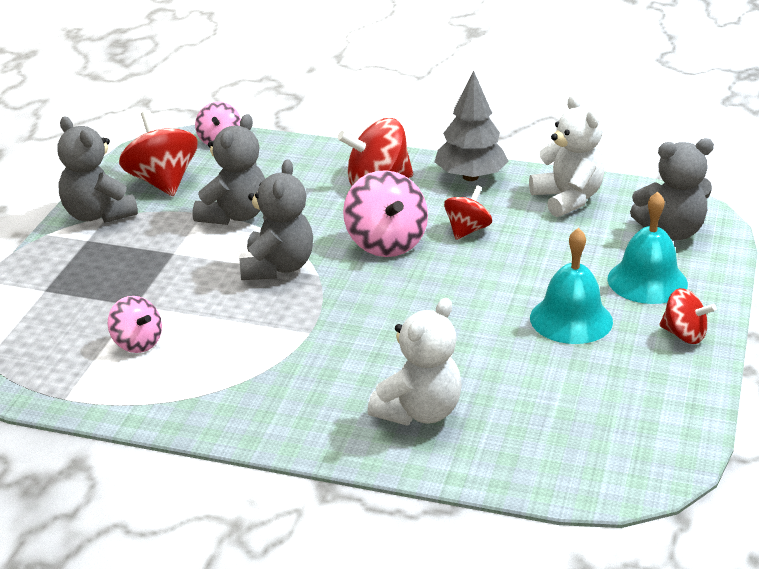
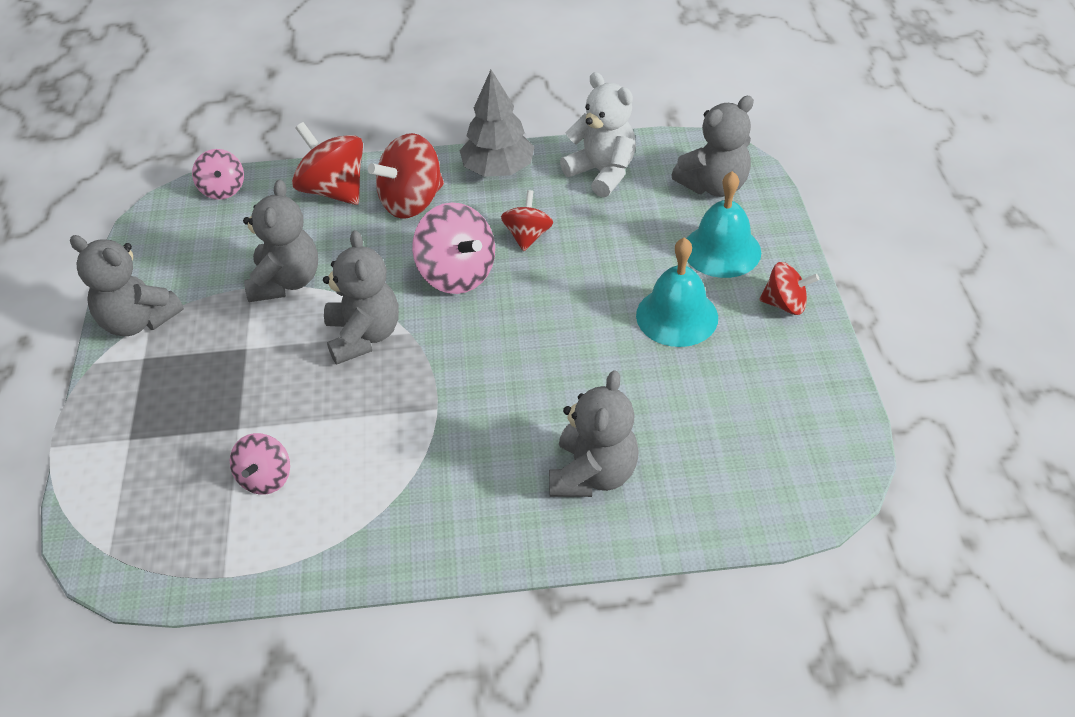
camera: 20 degrees left, 15 degrees up
(137, 343) = (265, 478): pink spinning top -> pink spinning top turned 75 degrees clockwise
(162, 182) = (187, 258): red spinning top -> red spinning top (334, 190)
(419, 412) = (593, 474): white teddy bear -> grey teddy bear

